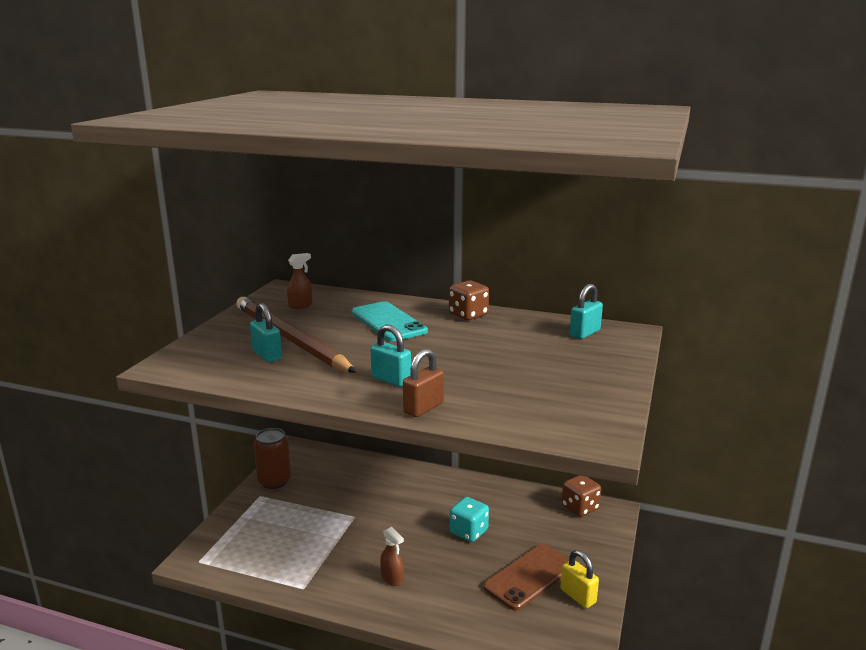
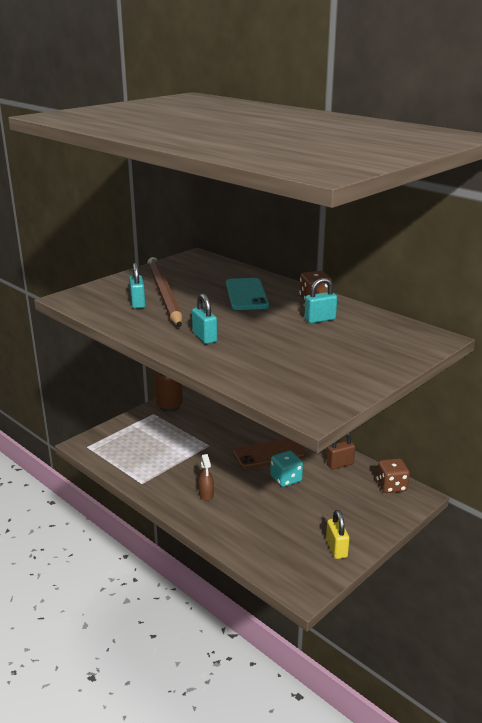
camera: 25 degrees right, 5 degrees up
(300, 305) = (195, 271): brown spray bottle -> none
(423, 408) = (207, 362): brown padlock -> brown padlock (340, 464)
(529, 576) = (308, 524): brown phone -> brown phone (269, 454)
(584, 333) = (395, 332): turquoise padlock -> turquoise padlock (320, 319)

